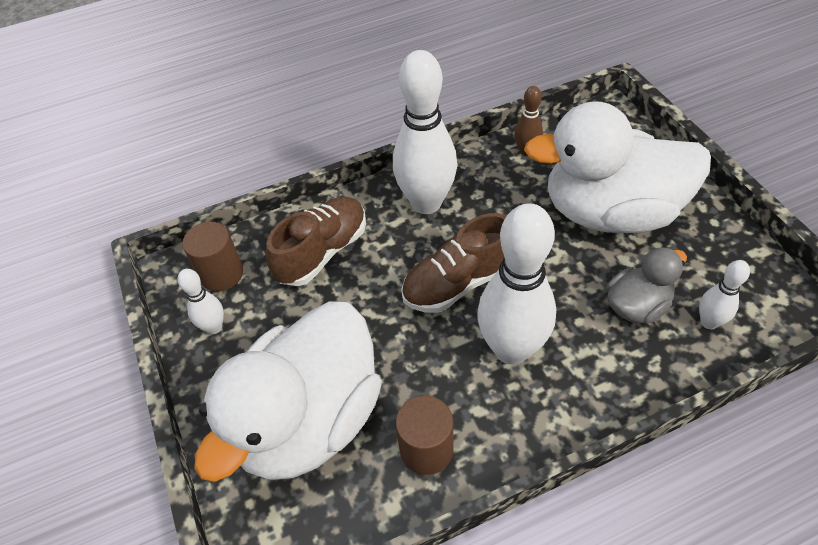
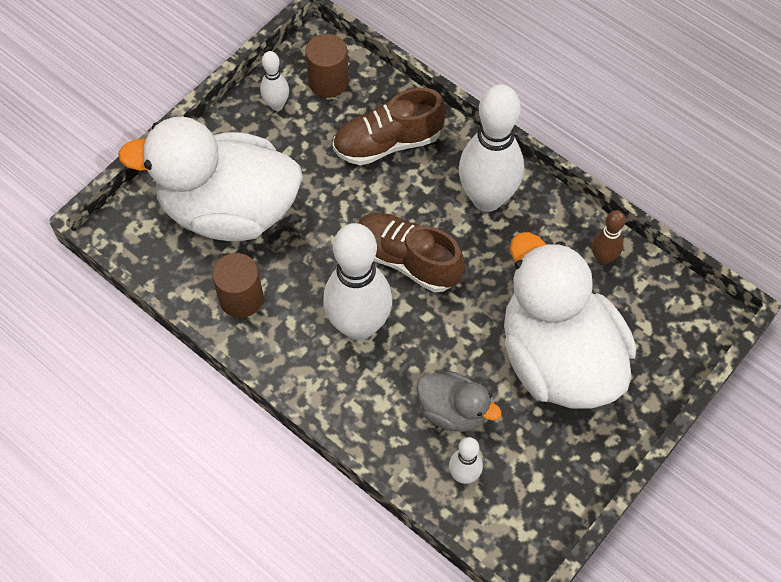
camera: 60 degrees right, 10 degrees up
(322, 252) = (388, 143): brown shoe -> brown shoe turned 150 degrees clockwise

